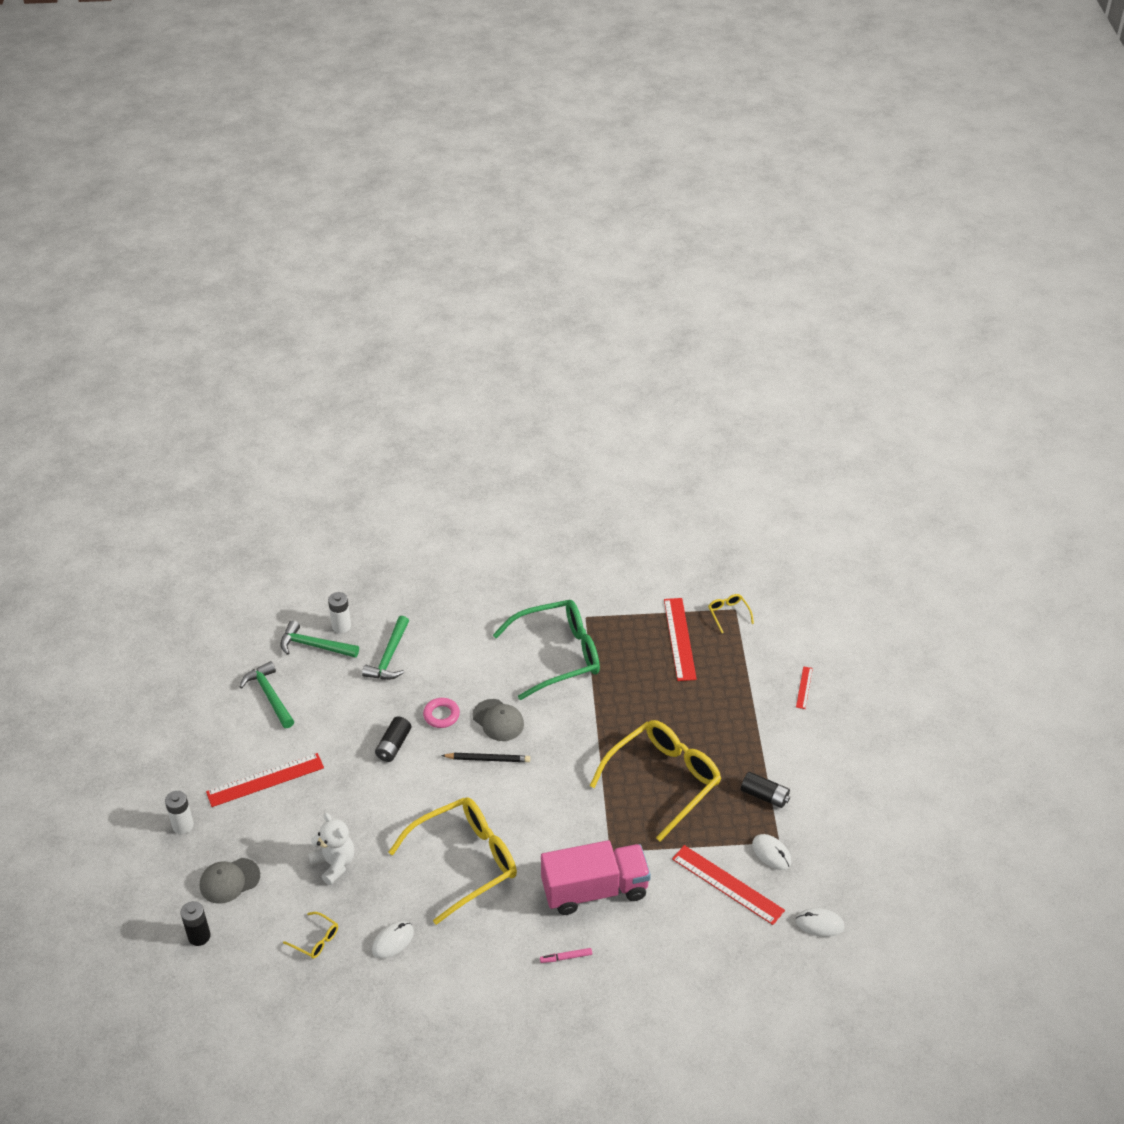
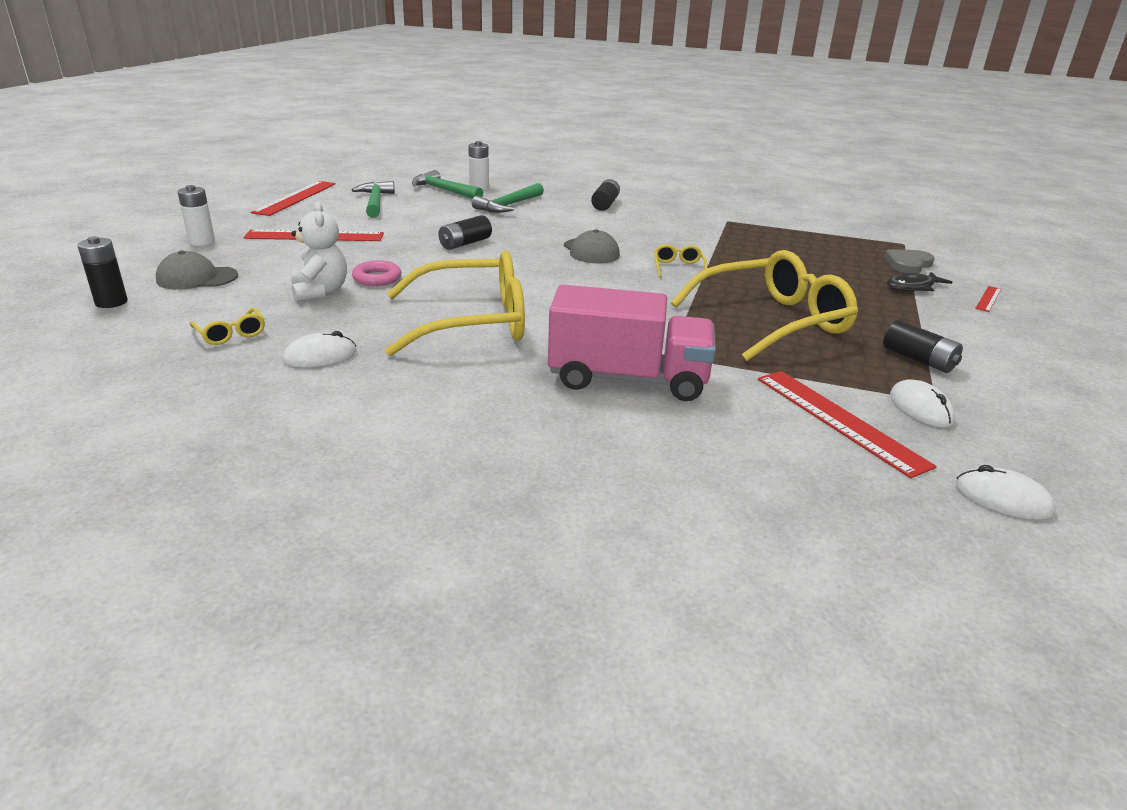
camera: 20 degrees right, 15 degrees down
(441, 715) = (532, 238): pink ring -> pink ring (377, 278)
(471, 621) = (605, 204): none -> black battery
(488, 759) = (560, 268): black pencil -> none
(558, 655) = (684, 232): green glasses -> none
(566, 957) = (542, 427): pink marker -> none
(679, 639) = (830, 247): red ruler -> red ruler (295, 198)
(728, 614) = (894, 244): yellow glasses -> yellow glasses (678, 268)
(742, 649) = (908, 264): none -> grey heart
(750, 688) = (913, 287): none -> black fish

